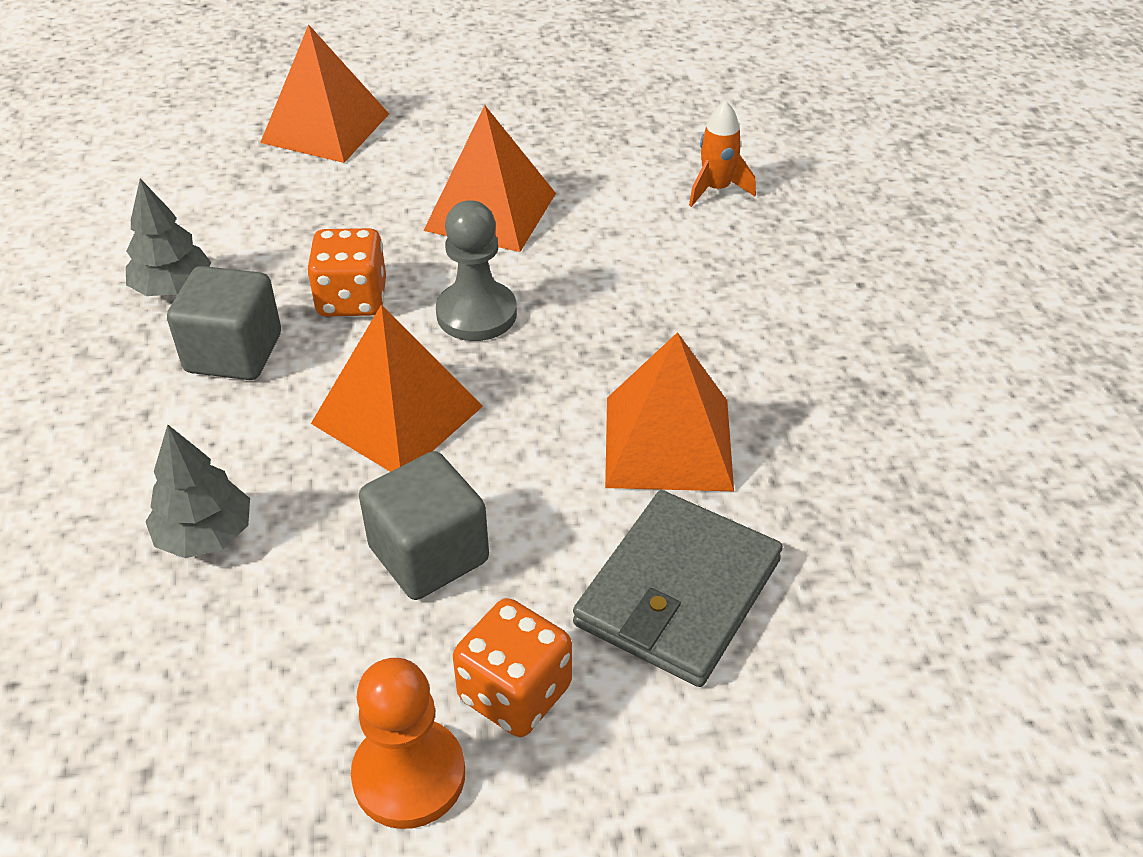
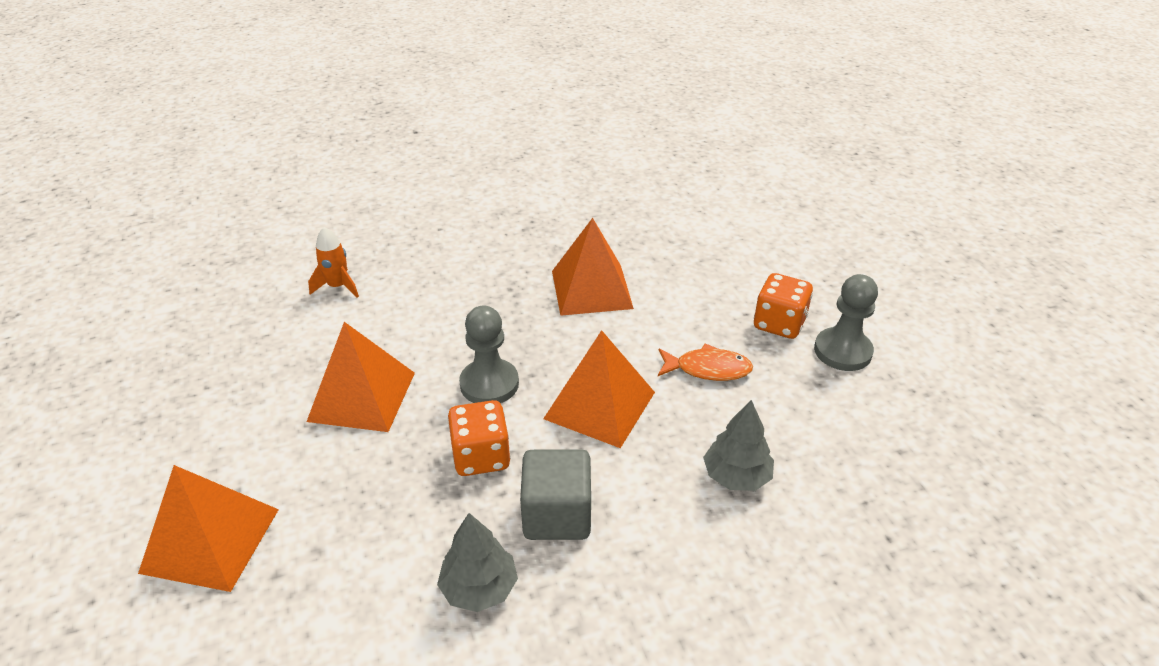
camera: 100 degrees left, 5 degrees down
(409, 775) = (842, 351): orange pawn -> grey pawn
(429, 554) = (708, 369): grey cube -> orange fish
(677, 592) = (694, 278): grey wallet -> none

